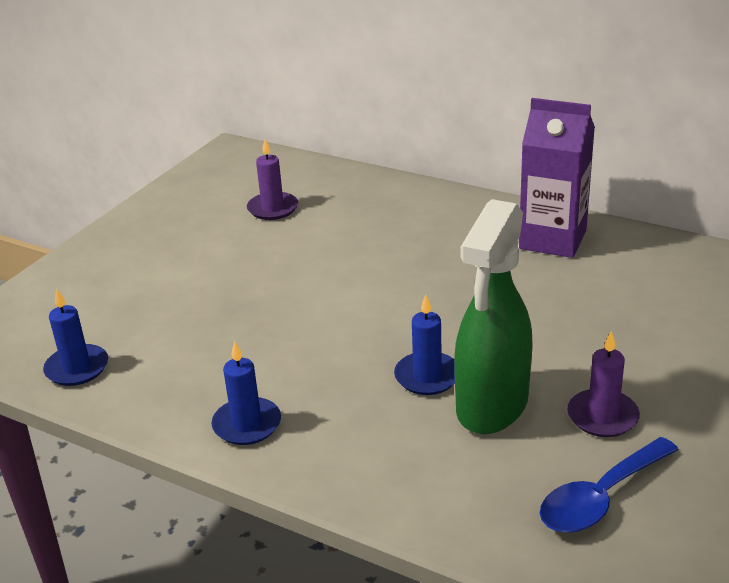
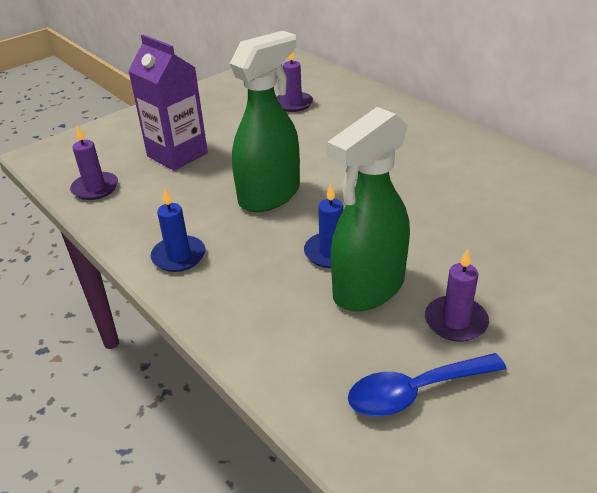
camera: 20 degrees right, 5 degrees up
(77, 368) = (95, 188): blue candle -> purple candle
(314, 327) = (270, 195): none -> green spray bottle
(552, 240) = (494, 166): purple carton -> purple carton (177, 154)

